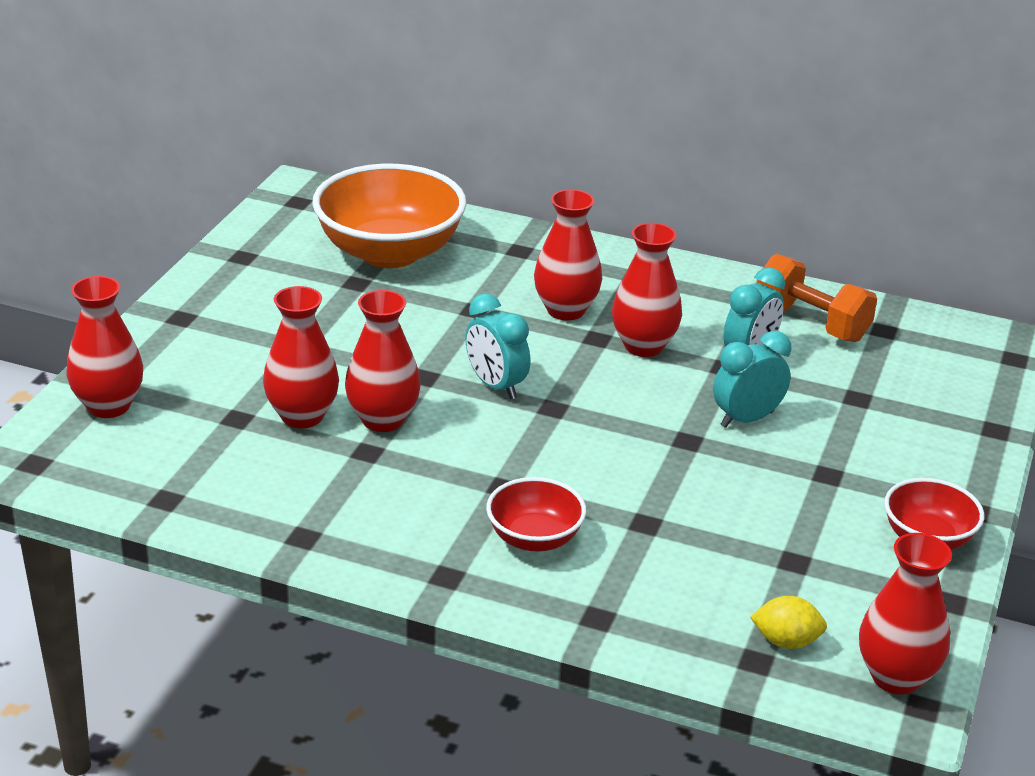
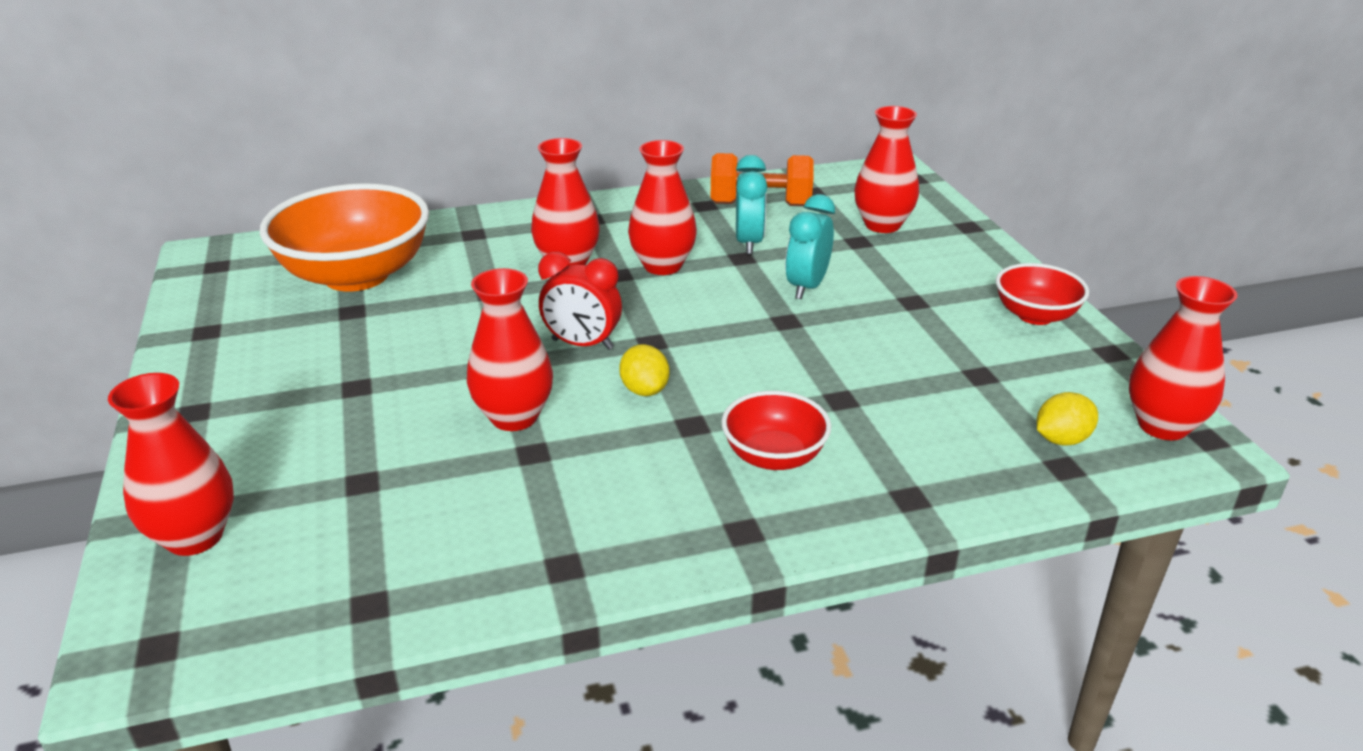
camera: 35 degrees left, 0 degrees up
(302, 416) = (430, 449): red vase -> red vase (882, 225)
(496, 386) = (582, 344): turquoise clock -> red clock
(500, 444) = (644, 390): none -> yellow lemon

